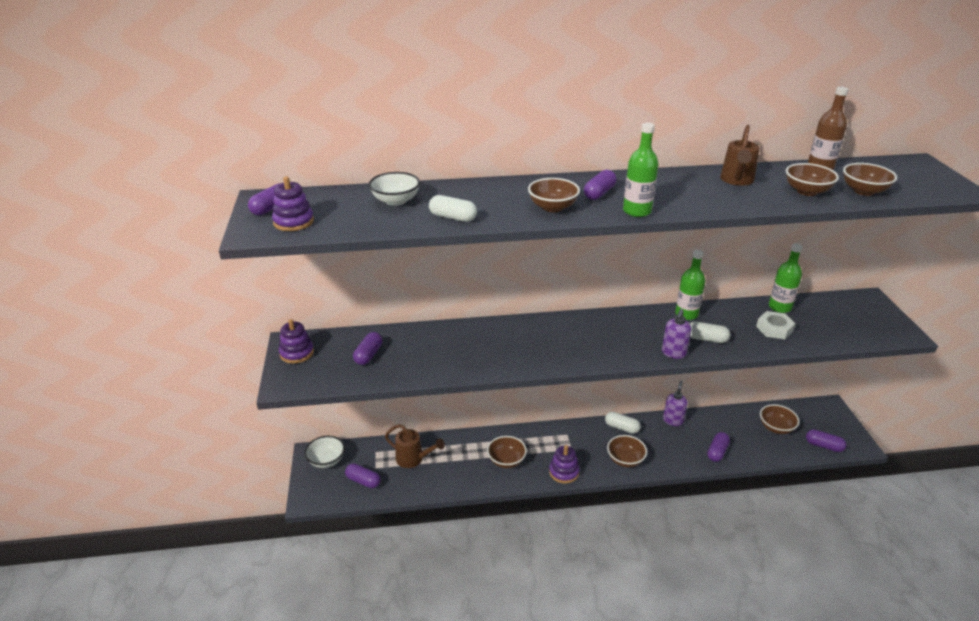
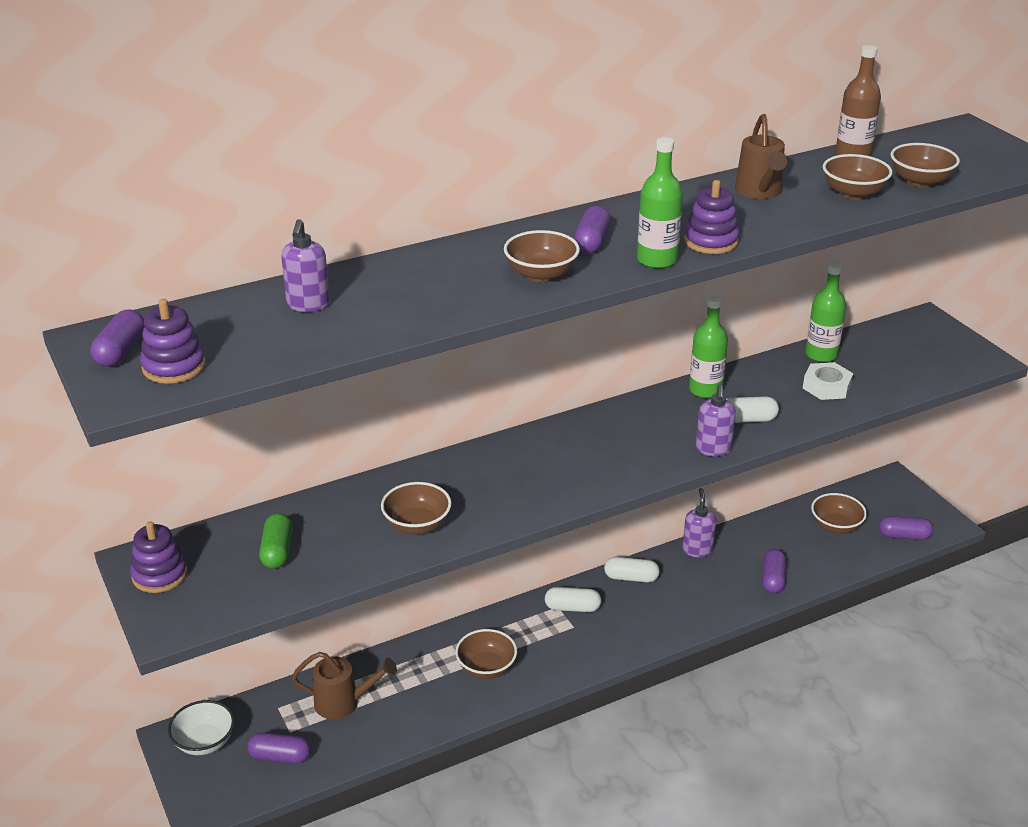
camera: 20 degrees left, 0 degrees up
(368, 355) = (277, 551): purple capsule -> green capsule
(395, 201) = (308, 305): white bowl -> purple soap dispenser
(453, 217) = (410, 315): white capsule -> white capsule (572, 608)
(564, 472) = (576, 662): purple stacking toy -> purple stacking toy (711, 241)
(625, 460) = (654, 622): brown bowl -> brown bowl (417, 525)

